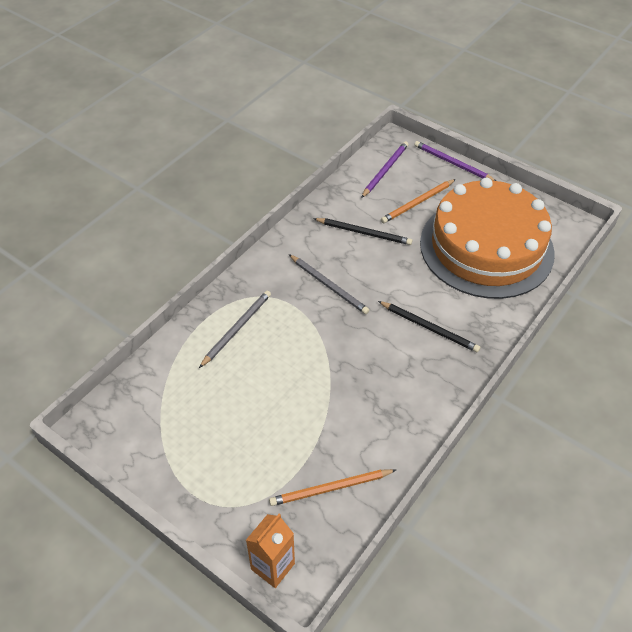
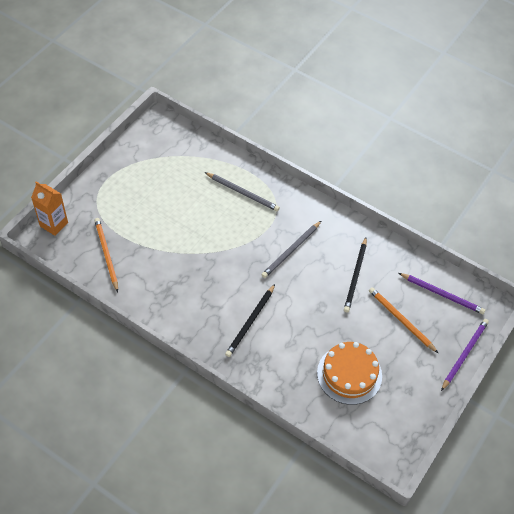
camera: 85 degrees right, 5 degrees up
(486, 247) = (349, 374): orange cake -> orange cake, size x0.52

